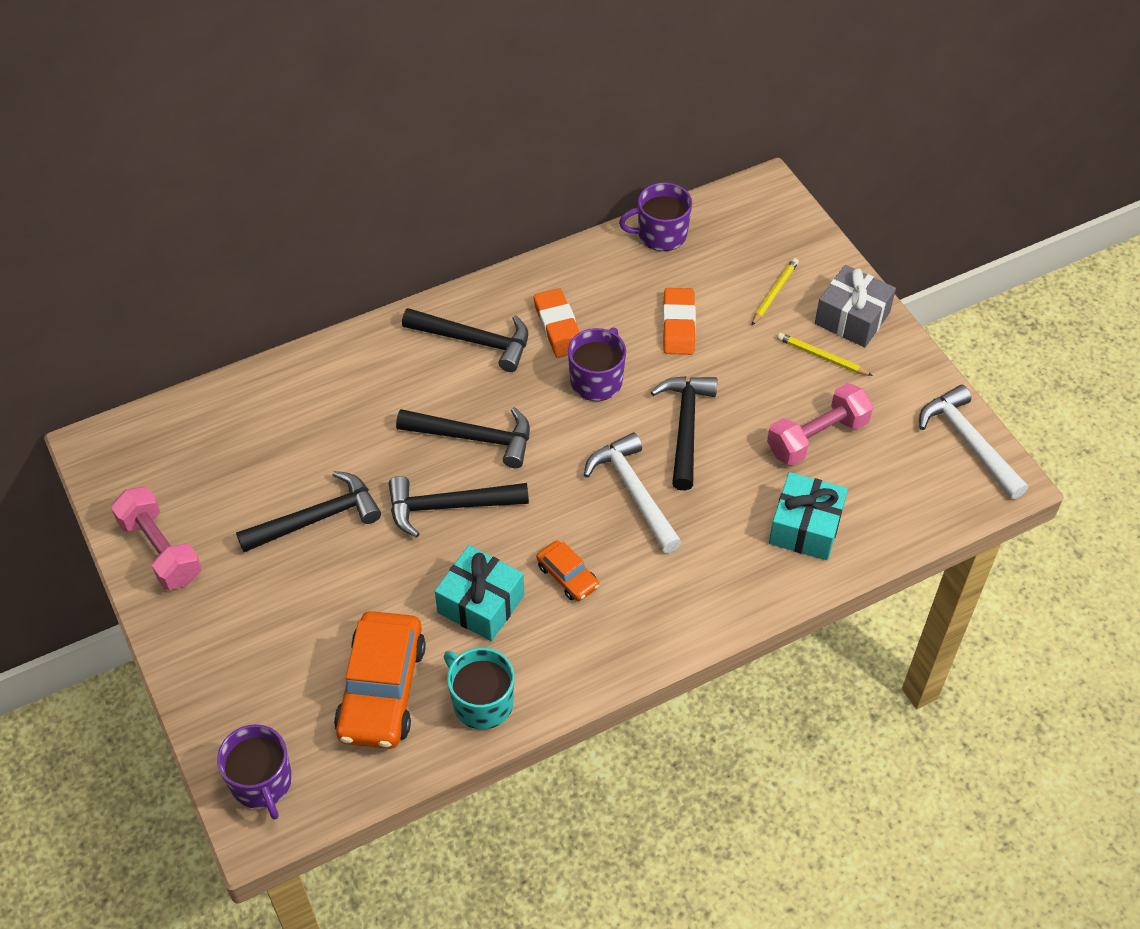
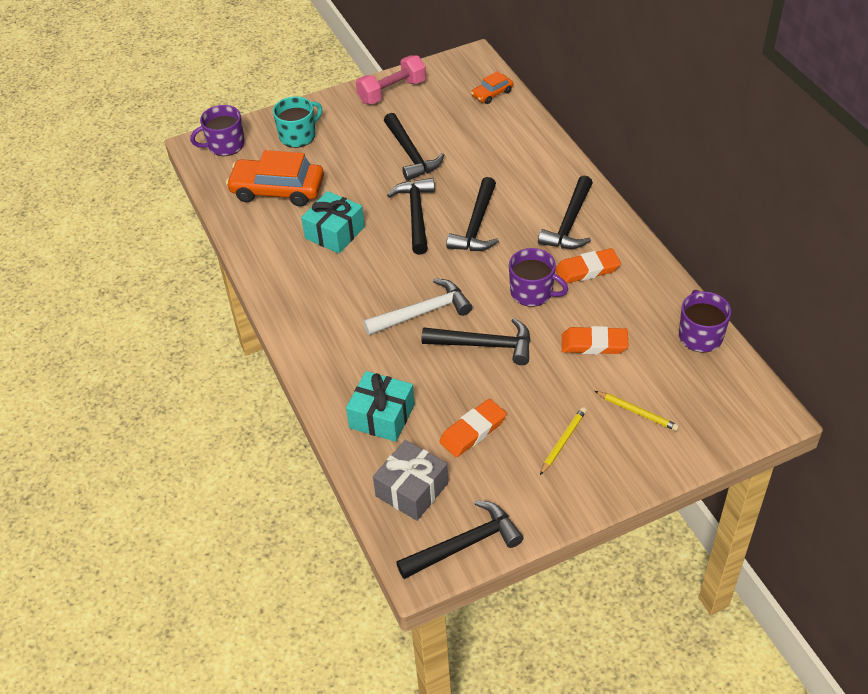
camera: 95 degrees right, 5 degrees down
(481, 702) = (260, 235): turquoise mug -> turquoise mug (298, 136)
(567, 576) = (352, 276): orange car -> orange car (492, 93)
(817, 437) = (473, 431): pink dumbbell -> orange eraser
(852, 318) = (611, 468): grey gift -> grey gift (412, 489)
(968, 442) = (465, 544): white hammer -> black hammer

